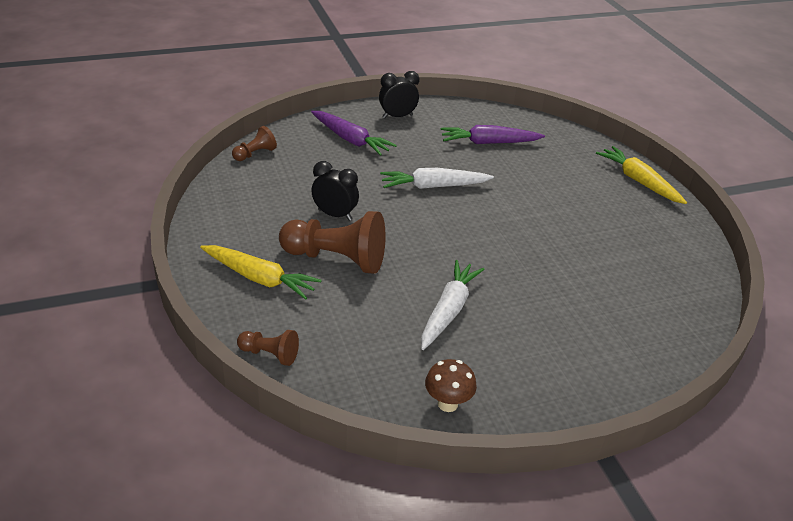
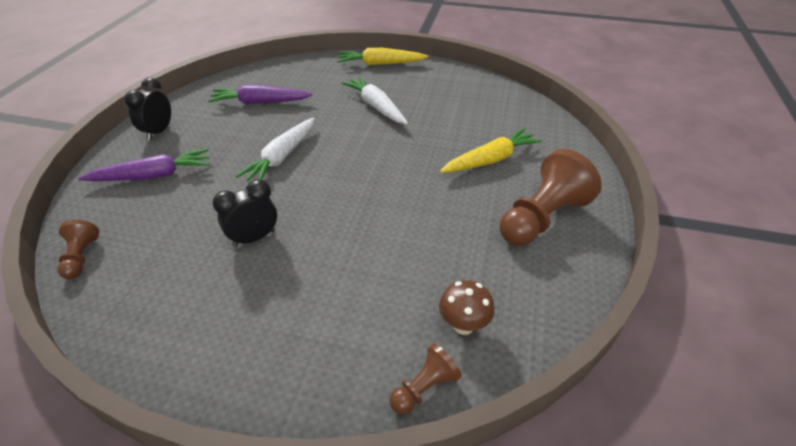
camera: 55 degrees left, 5 degrees up
(259, 278) = (297, 345): yellow carrot -> yellow carrot (490, 160)
(336, 259) = (321, 266): brown pawn -> brown pawn (542, 218)
(447, 404) = (561, 276): brown mushroom -> brown mushroom (463, 325)
(448, 310) = (448, 222): white carrot -> white carrot (376, 106)
(489, 143) = (260, 102): purple carrot -> purple carrot turned 60 degrees clockwise

